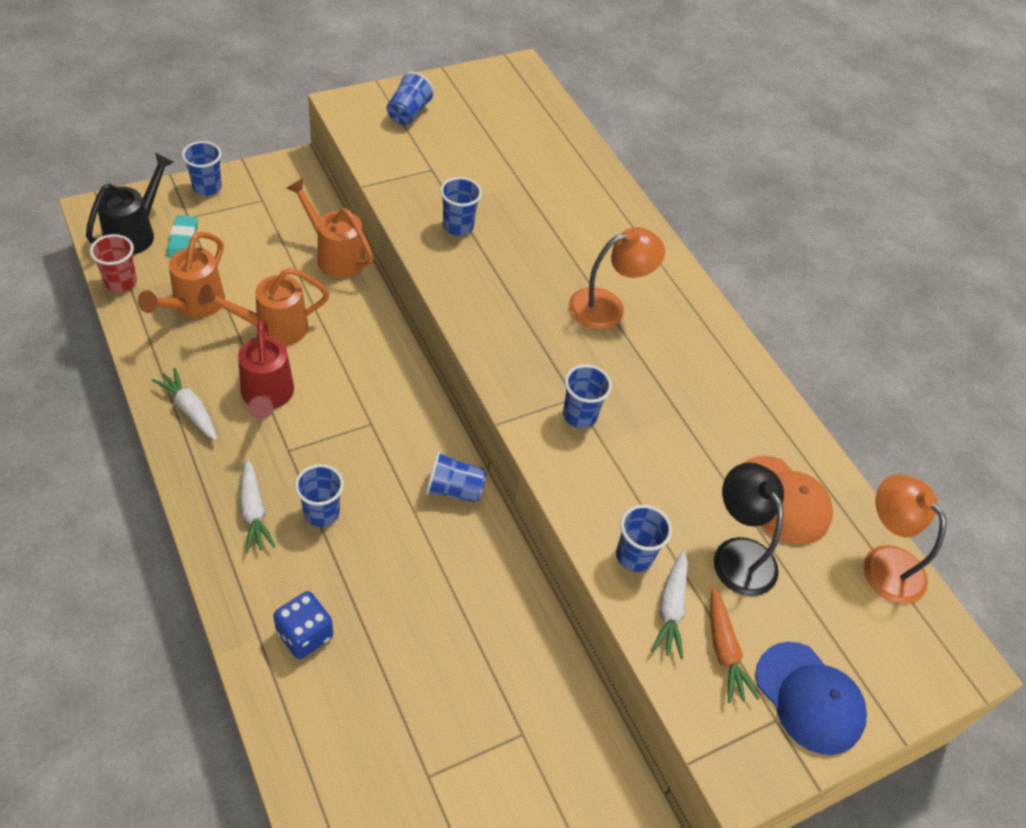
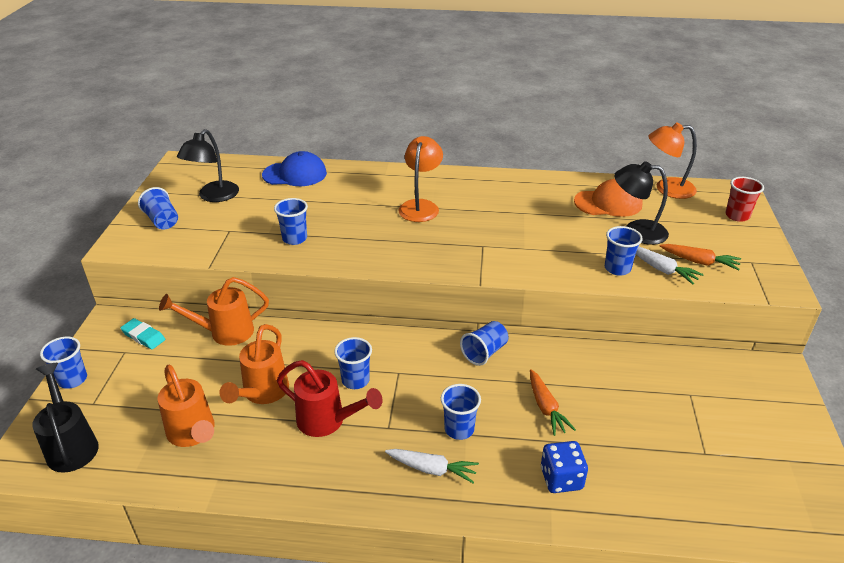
camera: 50 degrees left, 15 degrees down
(121, 282) = (118, 475): red cup -> red cup (737, 216)
(183, 240) = (114, 416): turquoise eraser -> turquoise eraser (143, 336)
(190, 409) = (301, 475): white carrot -> none
(402, 583) = (546, 408): none -> orange carrot
(480, 127) = (214, 196): none -> black lamp
(579, 415) = (498, 249): blue cup -> blue cup (355, 380)
(809, 698) = (741, 245): blue cap -> blue cap (295, 174)

